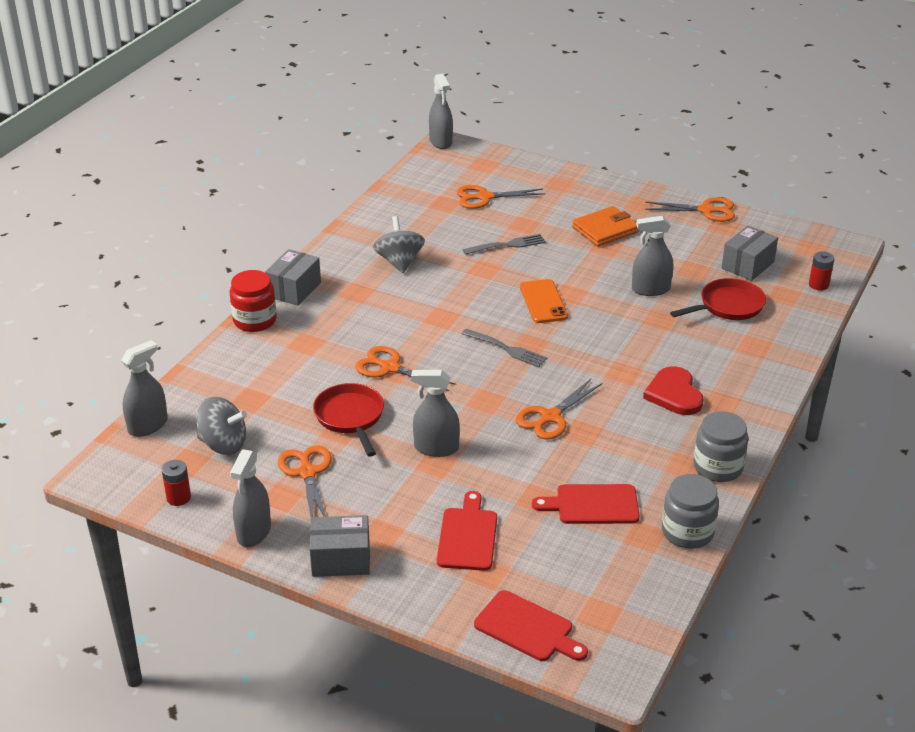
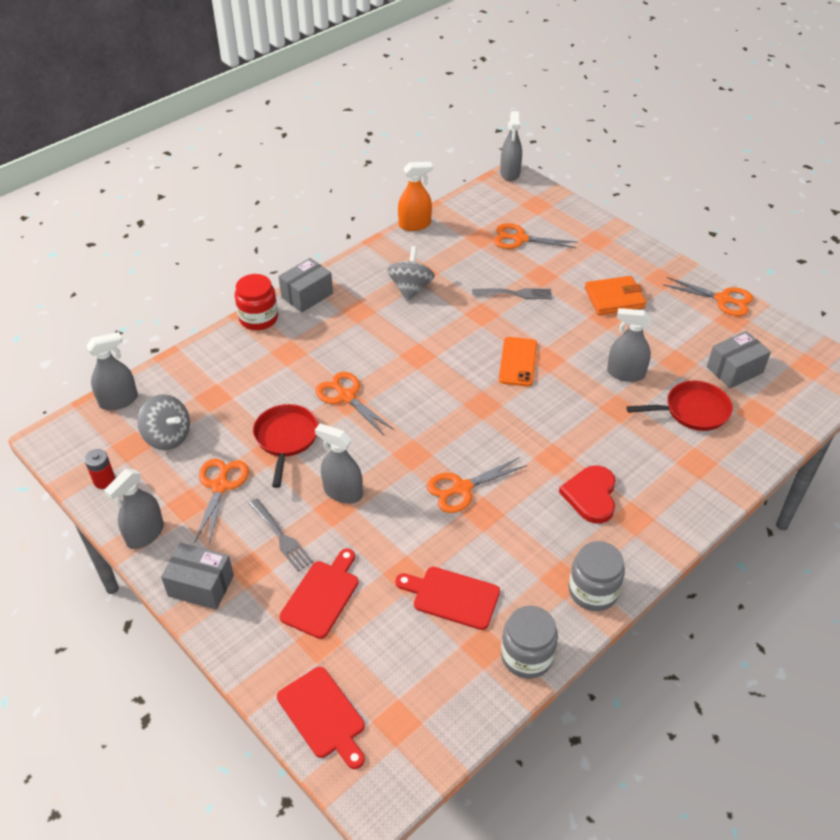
camera: 20 degrees right, 10 degrees up
(369, 205) = (414, 225): none -> orange spray bottle
(506, 349) = (458, 403): grey fork -> grey fork (280, 536)
(818, 285) = (796, 409): red battery -> none

